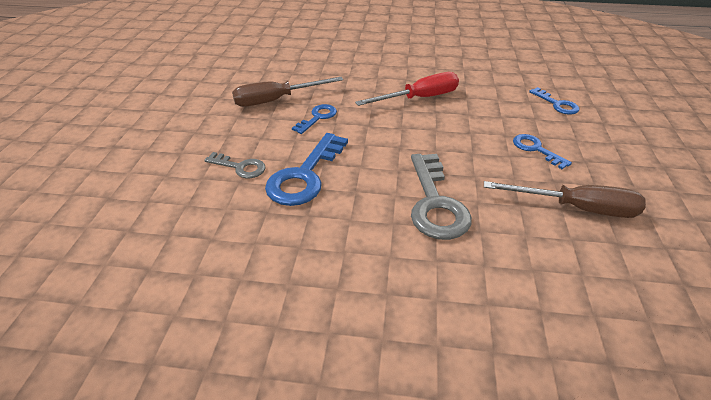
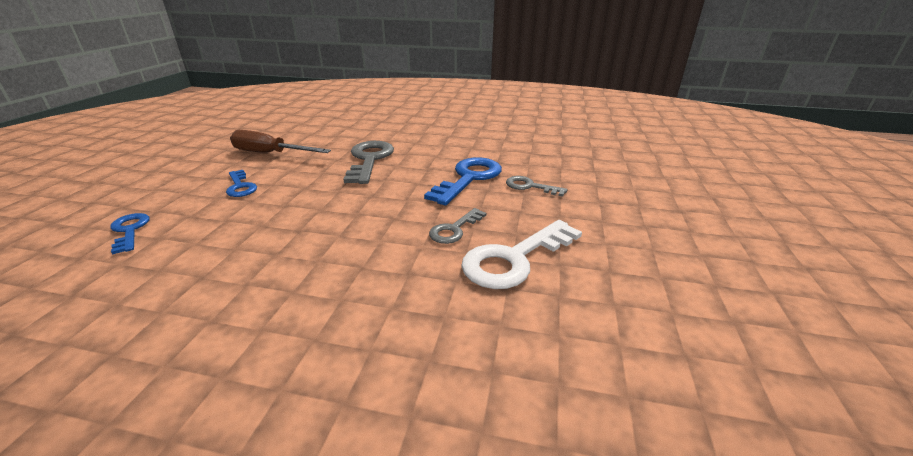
camera: 175 degrees left, 10 degrees down
(276, 100) = (515, 259): brown screwdriver -> white key
(317, 117) = (454, 229): blue key -> grey key
(419, 98) = (303, 250): red screwdriver -> none

